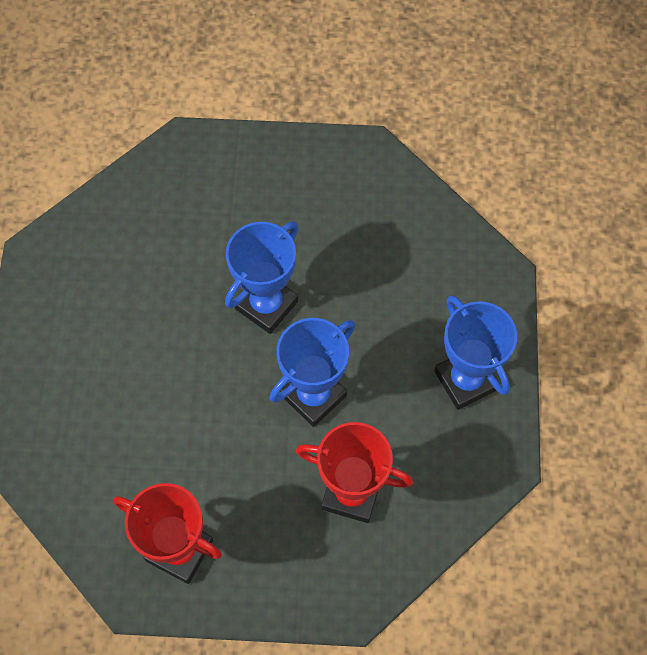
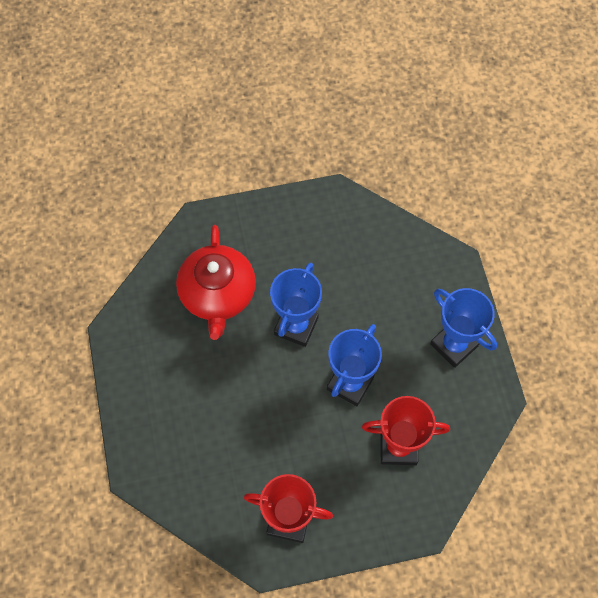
camera: 15 degrees left, 0 degrees up
(179, 240) = (217, 294): none -> red teapot

